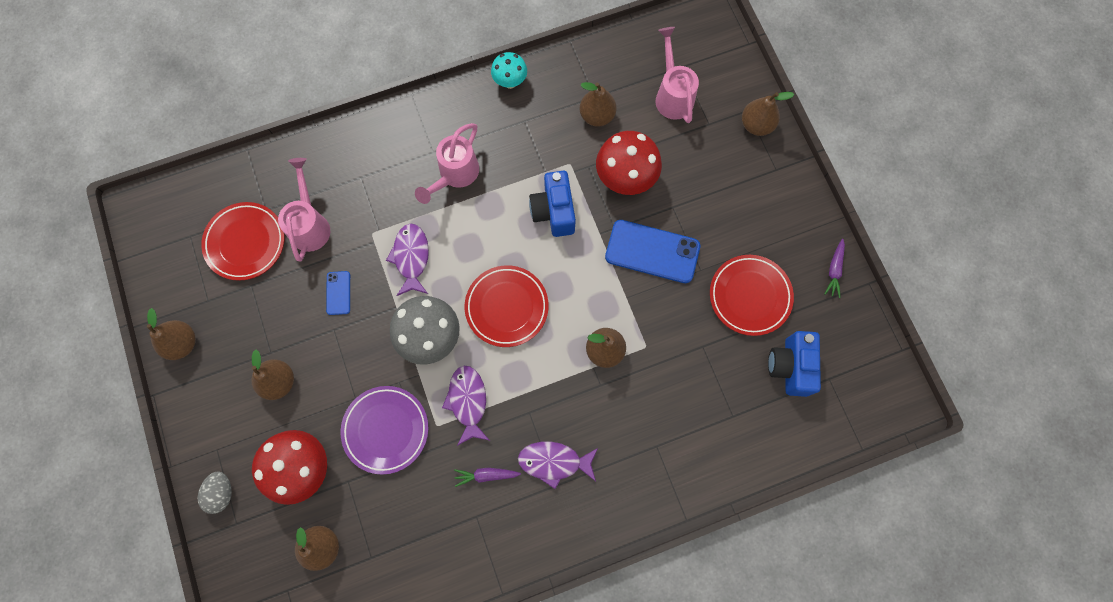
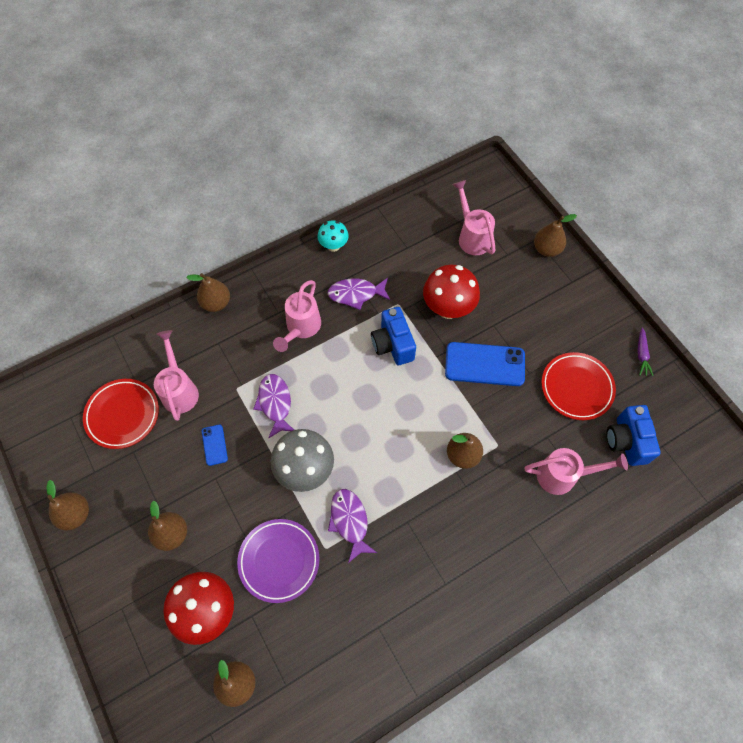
camera: 10 degrees left, 10 degrees down
(221, 493) = (132, 649): grey egg -> none
(486, 475) = (380, 586): purple carrot -> none
(507, 307) = (368, 432): red plate -> none
(554, 462) = (439, 562): purple fish -> purple fish (356, 294)
(597, 116) = (413, 262): brown pear -> brown pear (216, 303)
(710, 393) = (564, 476): none -> pink watering can

